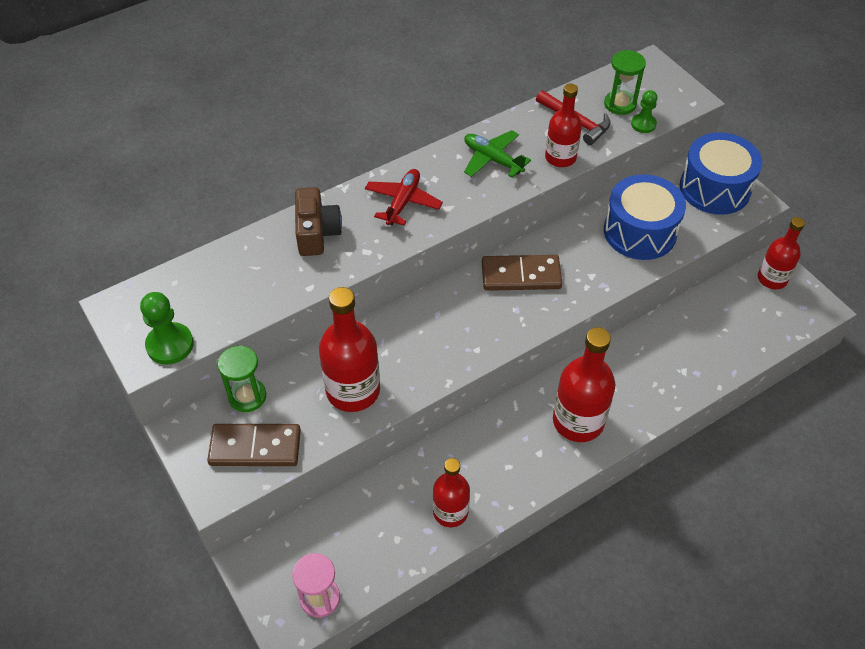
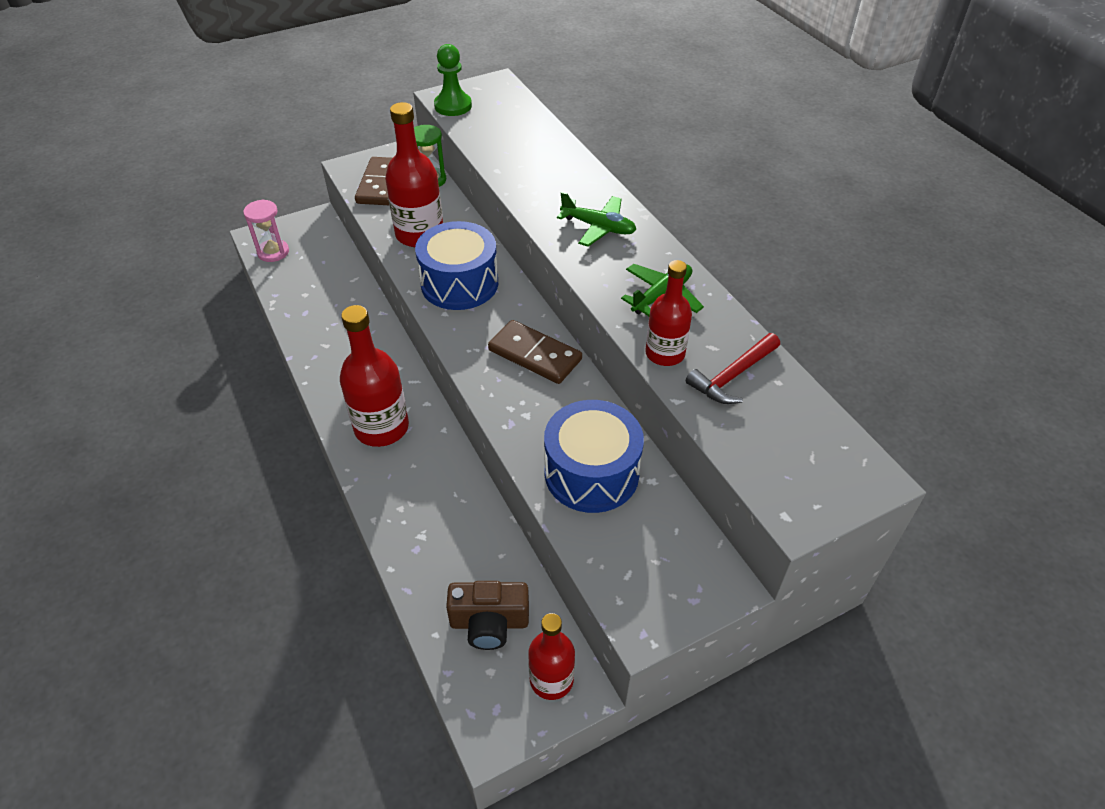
camera: 95 degrees right, 5 degrees down
(317, 232) = (563, 175): brown camera -> brown camera (489, 622)
(403, 202) = (598, 227): red plane -> green plane
(450, 512) = (317, 327): red bottle -> none
(521, 275) = (535, 355): brown domino -> brown domino turned 60 degrees counterclockwise
(620, 104) = (773, 427): green hourglass -> none
(643, 124) = (732, 446): green pawn -> none
(714, 188) = (670, 577): blue drum -> blue drum (459, 283)

